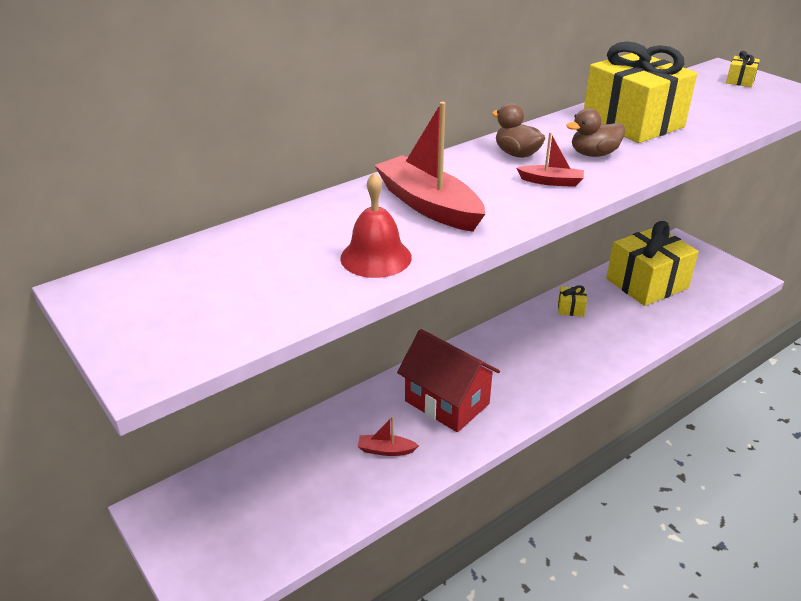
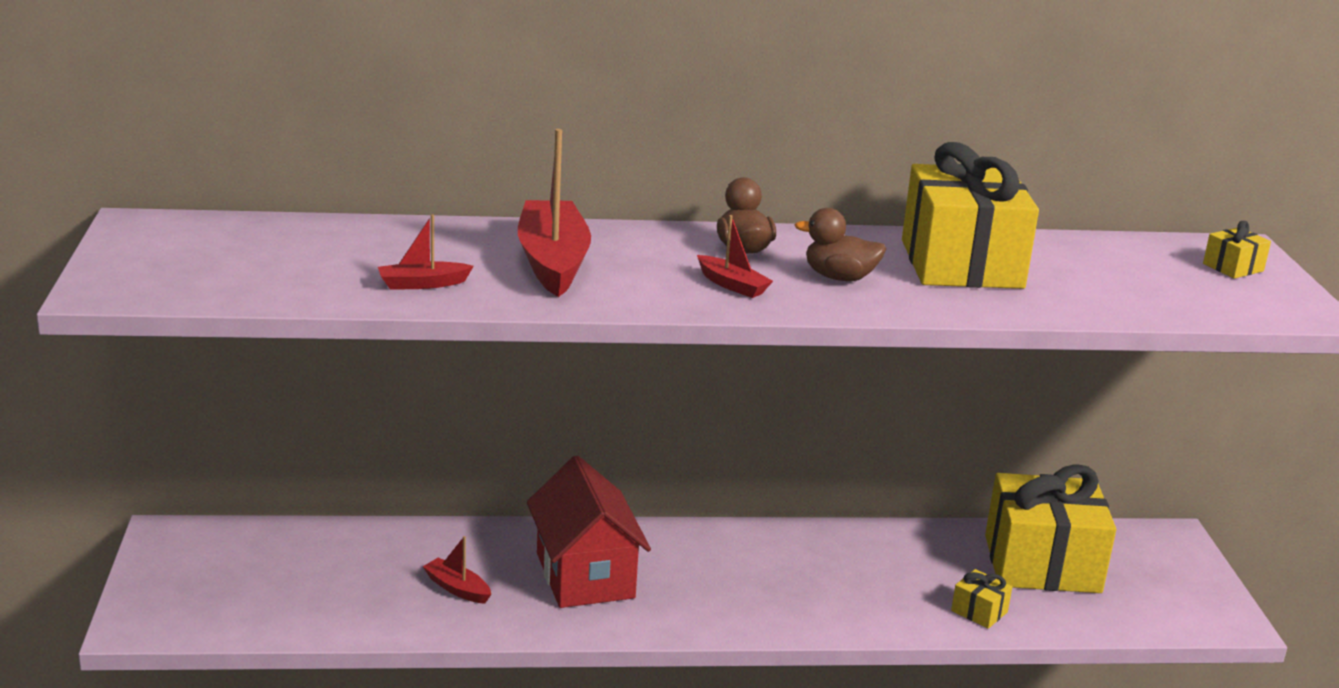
camera: 30 degrees right, 10 degrees down
(376, 257) = (422, 284): red bell -> red boat
(570, 309) = (882, 548): yellow gift -> yellow gift (979, 611)

